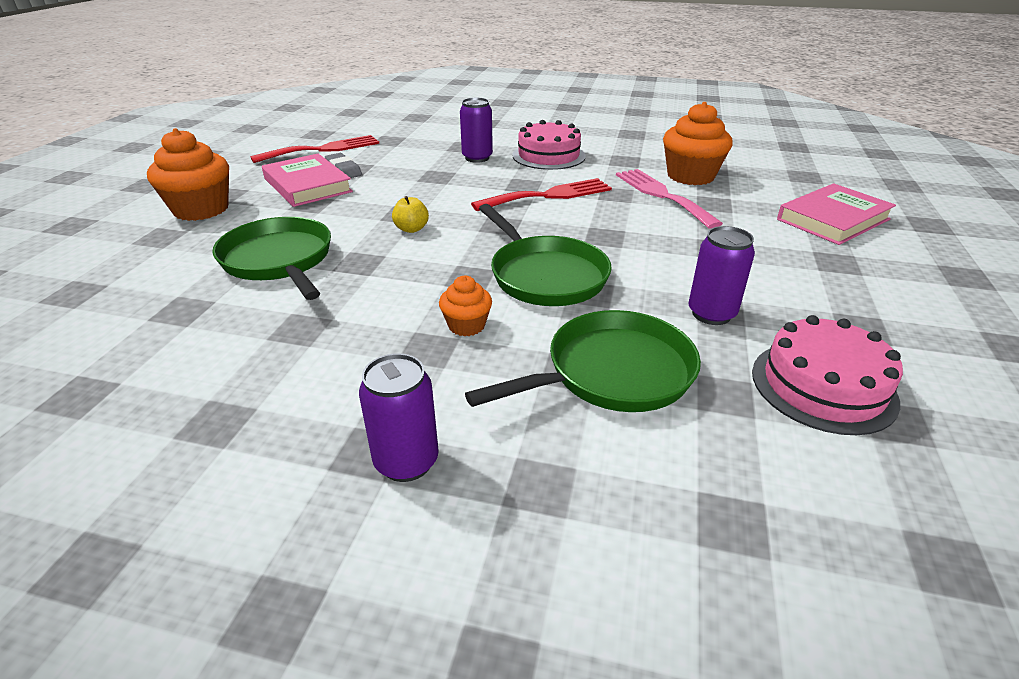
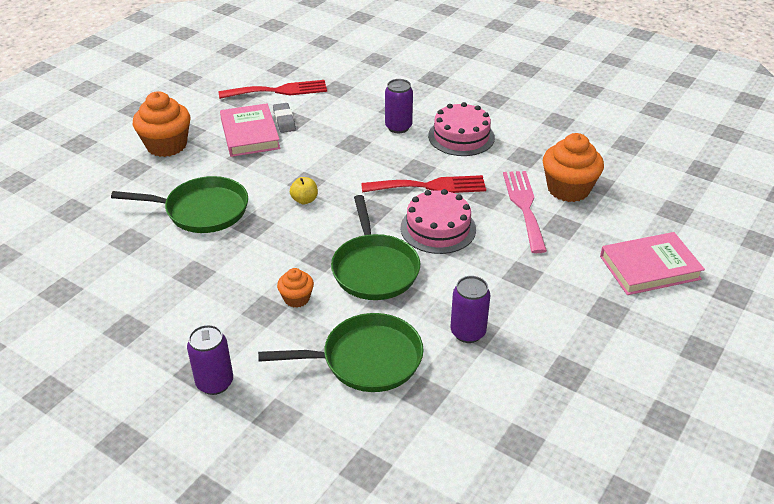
camera: 20 degrees right, 5 degrees up
(279, 260) = (202, 210): green pan -> green pan turned 105 degrees clockwise
(823, 386) = (495, 407): pink cake -> pink cake (438, 228)

